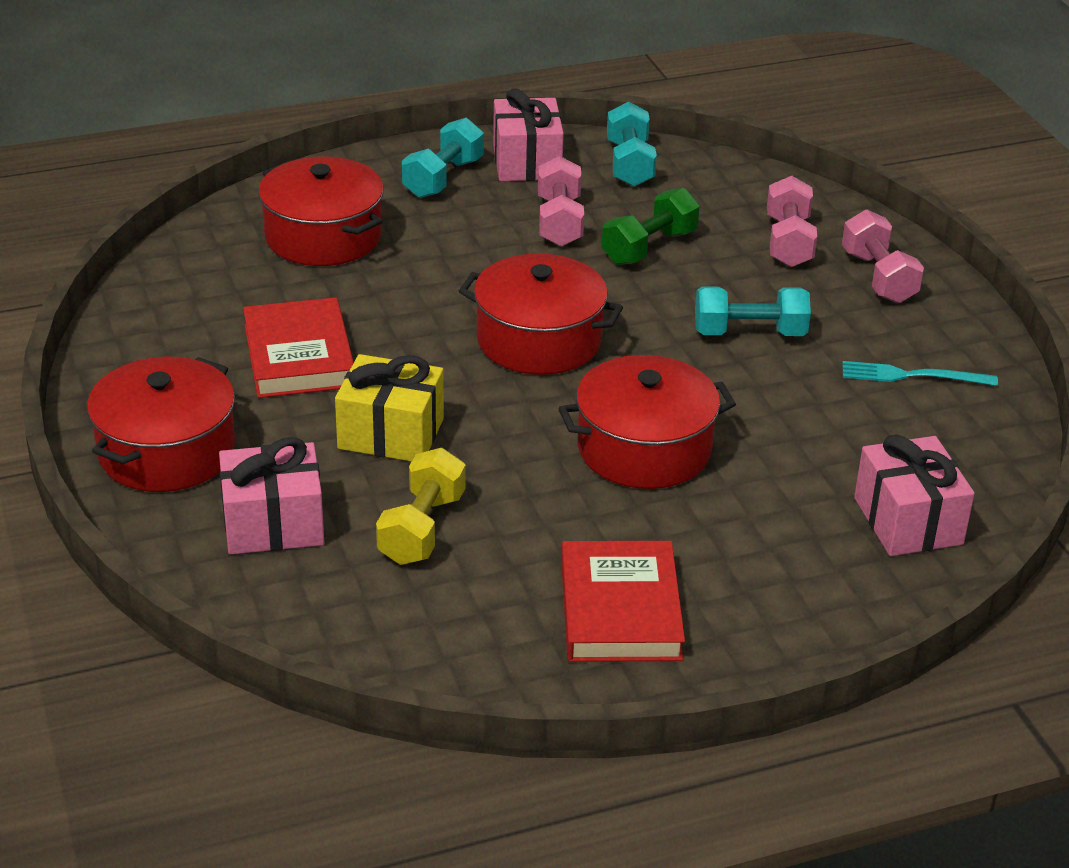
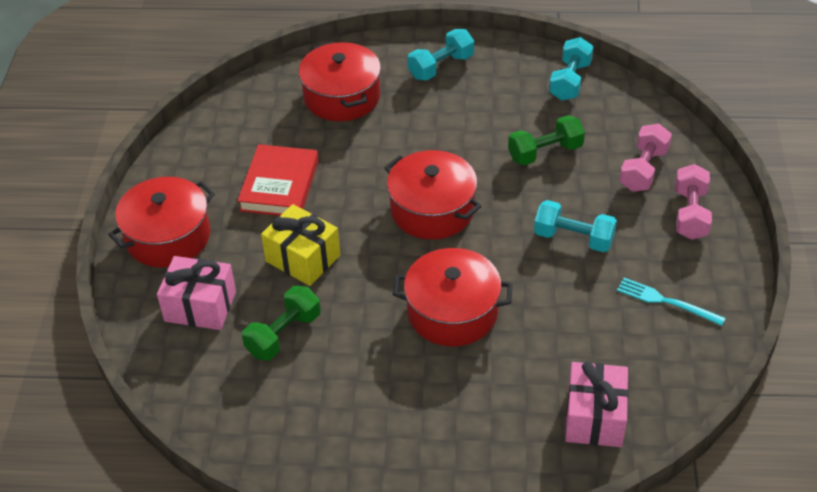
camera: 25 degrees right, 10 degrees up
(422, 528) = (283, 334): yellow dumbbell -> green dumbbell
(527, 162) = (502, 65): pink gift -> none
(559, 222) = (497, 118): pink dumbbell -> none
(620, 609) = (369, 430): red book -> none

